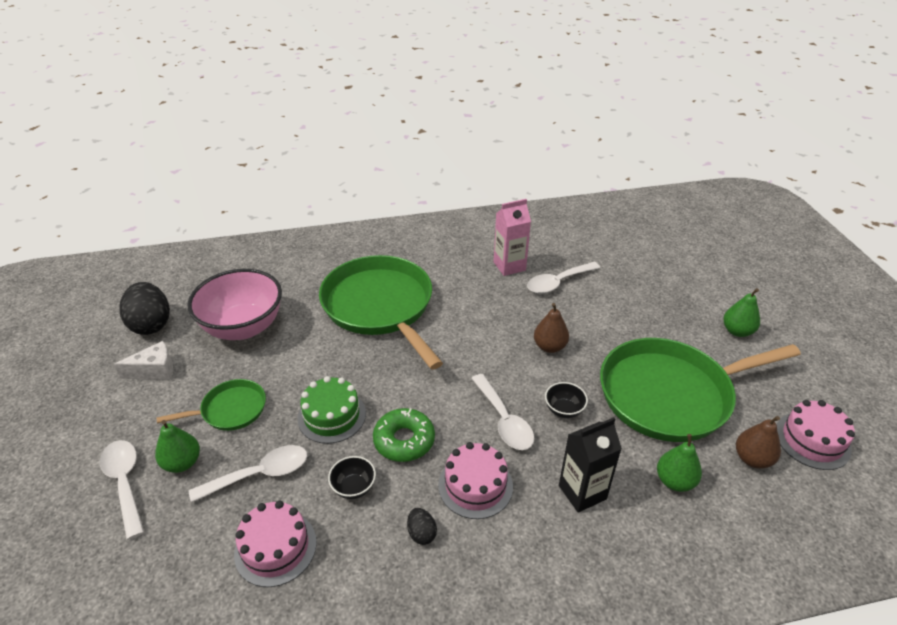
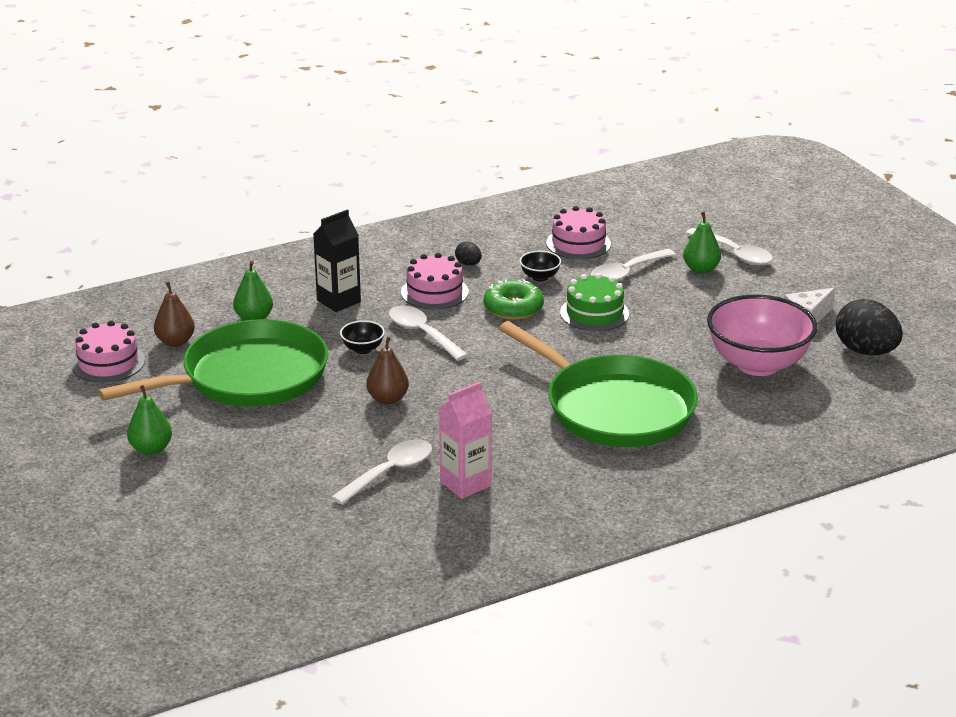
camera: 165 degrees right, 10 degrees down
(230, 410) = (696, 303): green pan -> none

